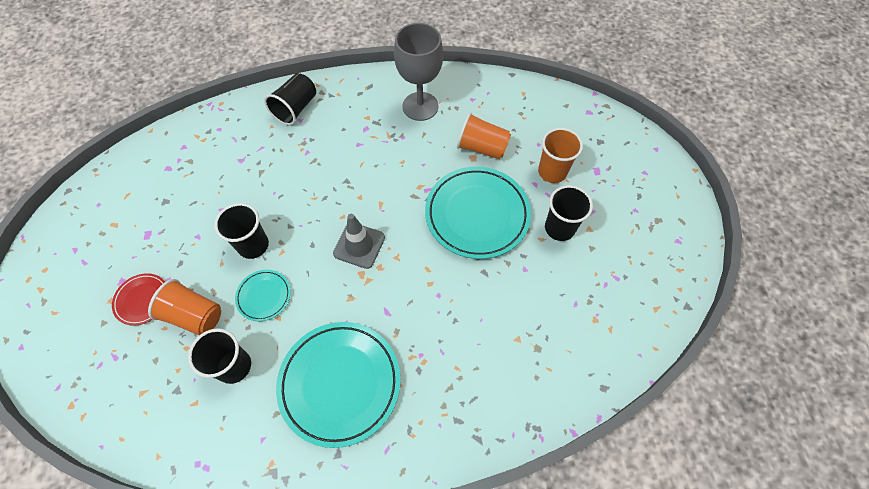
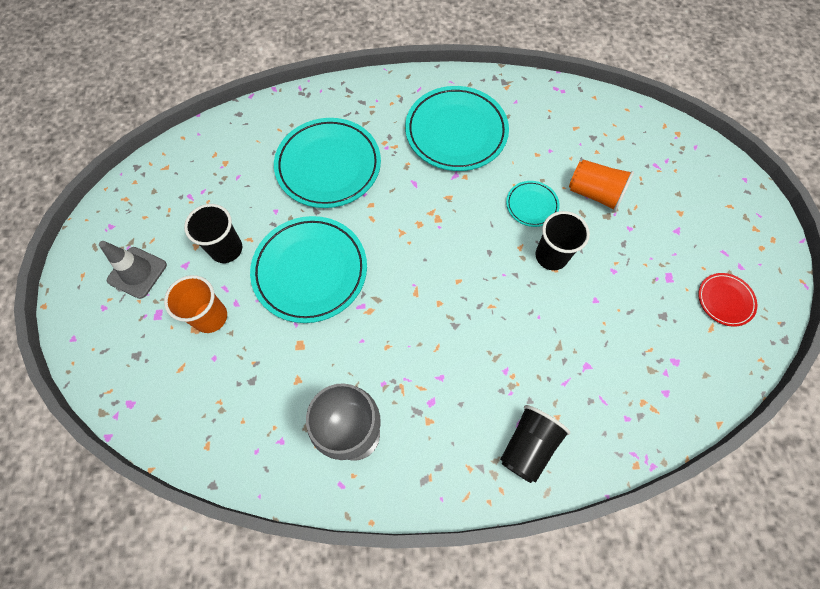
camera: 175 degrees left, 5 degrees up
(142, 300) = (649, 210): red plate -> red plate (725, 300)
(234, 366) = (548, 150): black cup -> none
(359, 245) = (440, 247): grey traffic cone -> grey traffic cone (137, 272)
(481, 325) = (328, 166): none -> turquoise plate
(482, 147) = (285, 358): orange cup -> none

